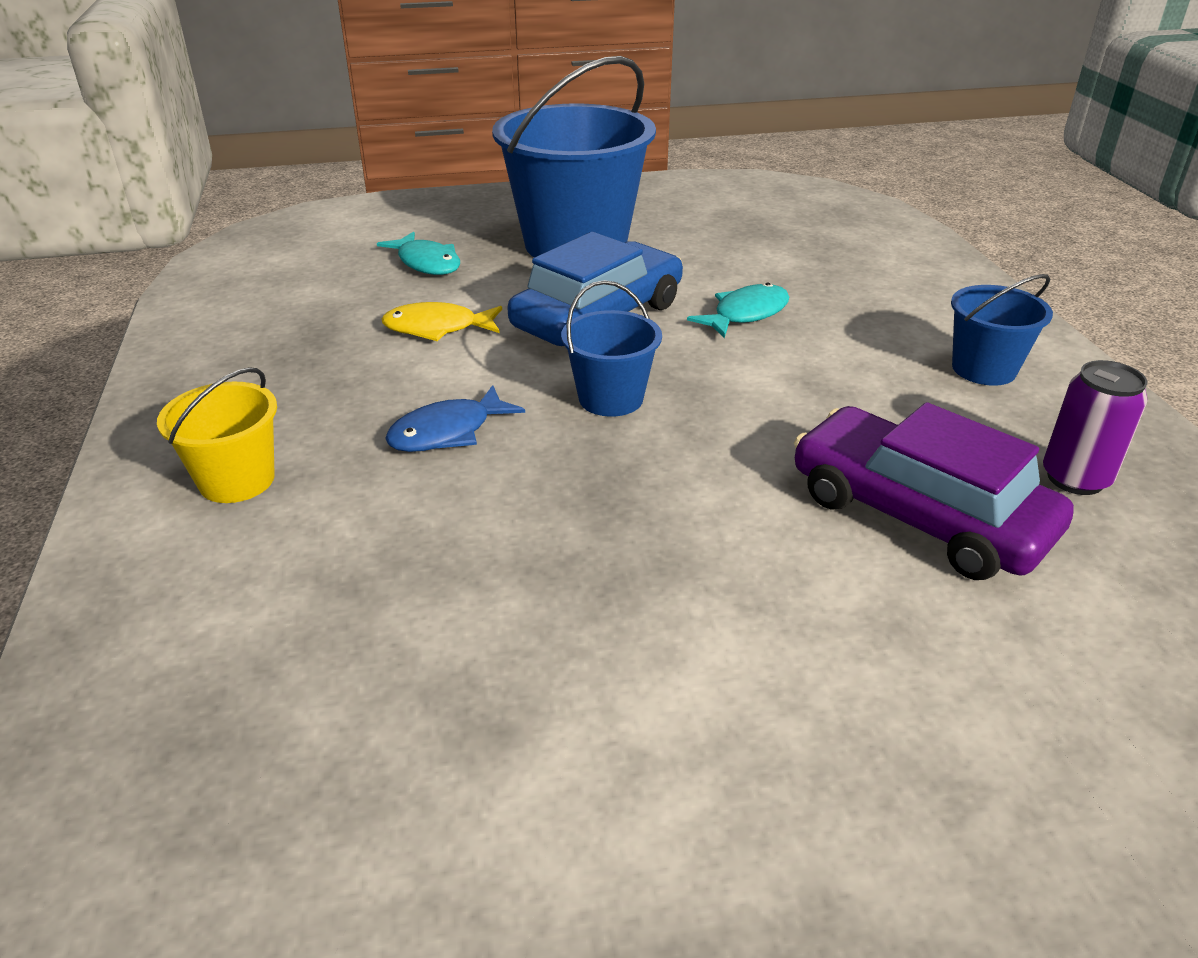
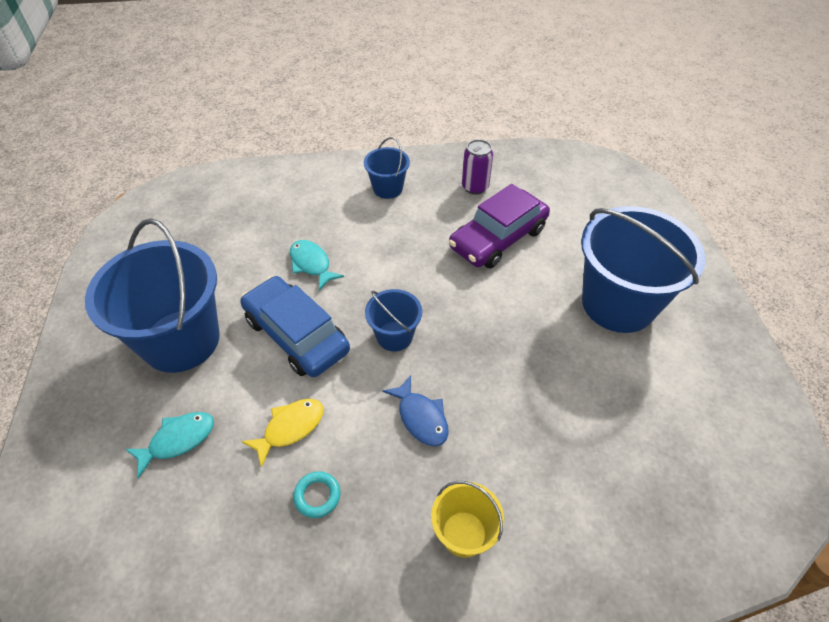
camera: 85 degrees left, 15 degrees up
(331, 357) = (317, 496): none -> turquoise ring
(437, 328) = (290, 428): yellow fish -> yellow fish turned 135 degrees counterclockwise
(781, 725) = (618, 303): none -> blue bucket

